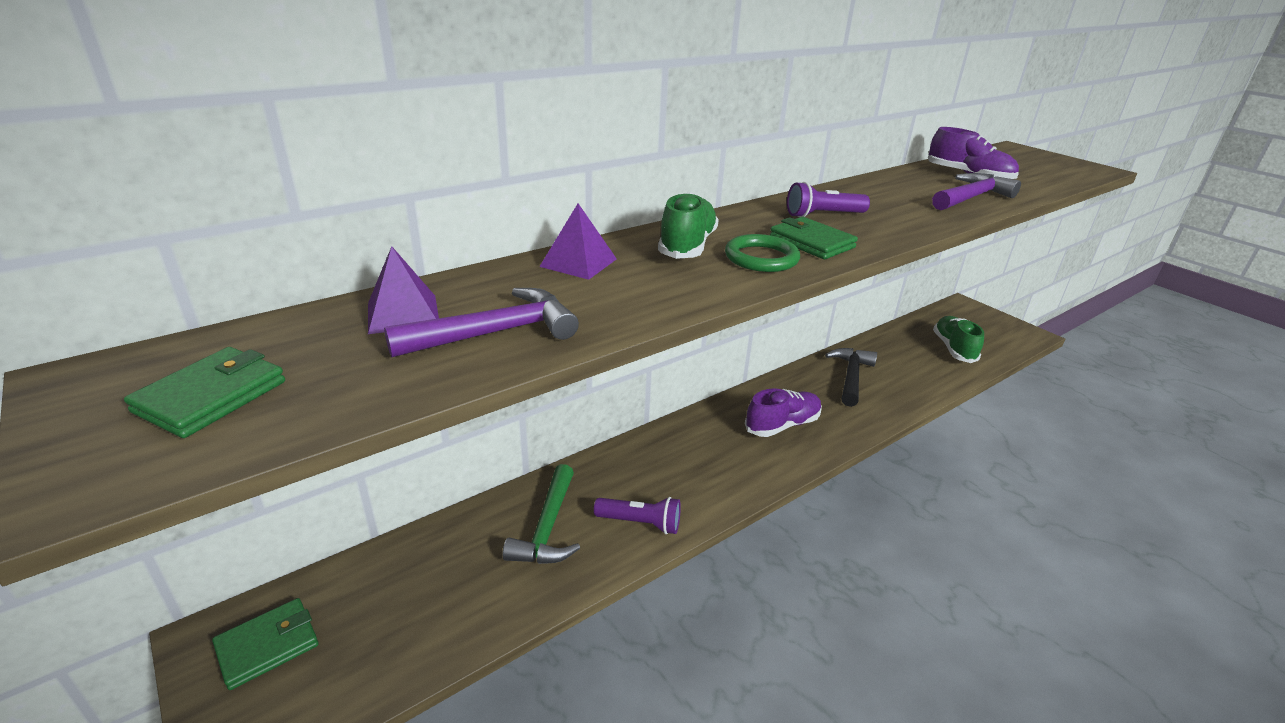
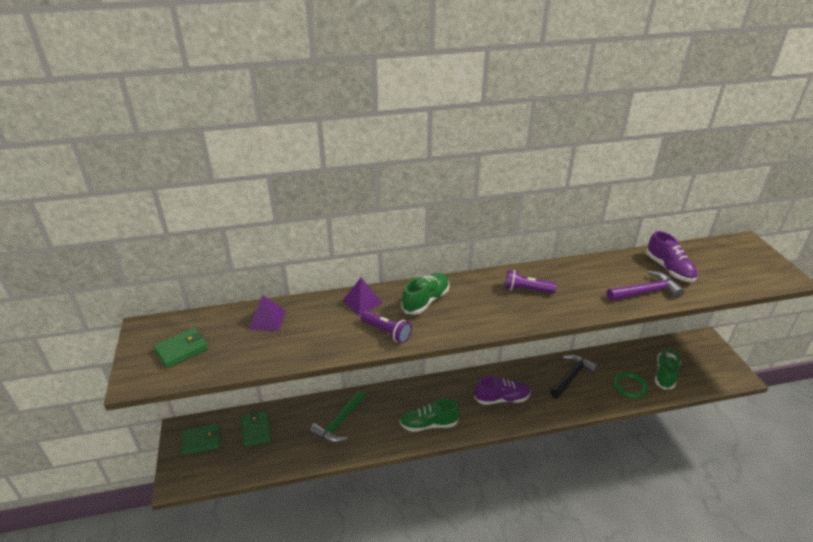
camera: 25 degrees right, 5 degrees up
(496, 332) = (298, 341): purple hammer -> none
(640, 523) = (385, 434): purple flashlight -> purple flashlight (387, 332)
(700, 487) = (429, 424): none -> green shoe
(761, 258) = (458, 319): green ring -> green ring (629, 386)
(811, 242) = (498, 312): green wallet -> green wallet (256, 430)

